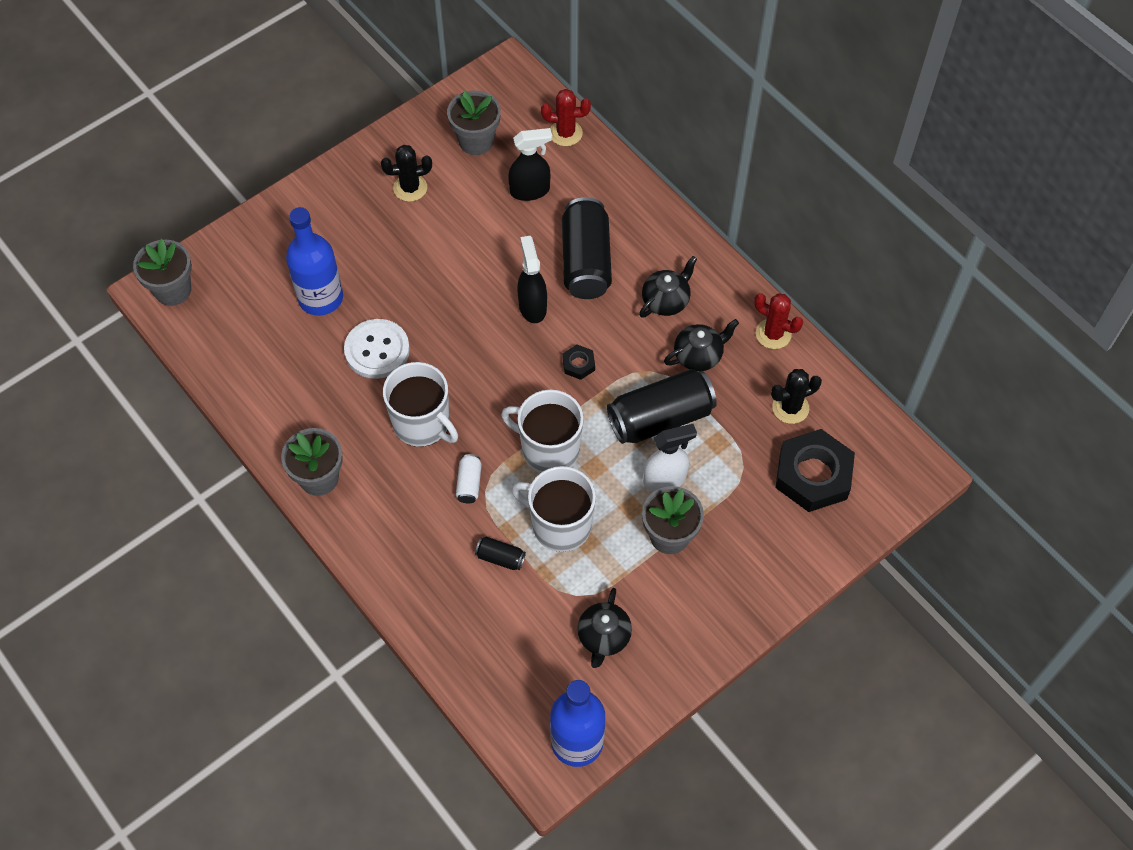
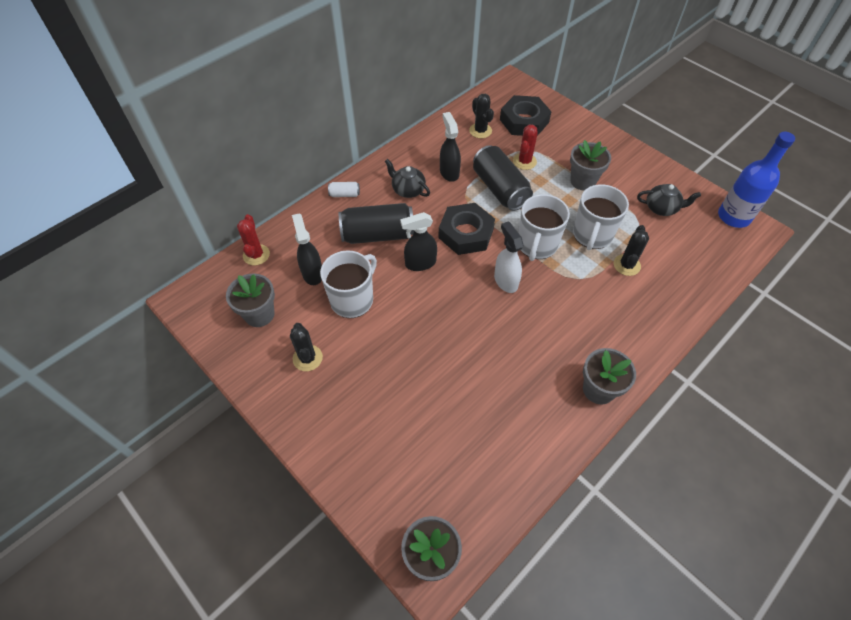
camera: 95 degrees left, 5 degrees down
(320, 298) = (427, 414): blue bottle -> none
(377, 350) = (473, 363): white button -> none
(422, 423) = (534, 323): white mug -> white mug (352, 299)
(469, 483) = (576, 288): white can -> white can (344, 194)
(500, 557) = (626, 265): black can -> black cactus
(578, 364) = (466, 233): black nut -> black nut, size x2.24
(665, 479) = (544, 185): white spray bottle -> white spray bottle (505, 281)
(699, 355) = (449, 172): black teapot -> black spray bottle
(773, 334) = (428, 139): red cactus -> red cactus (524, 161)

